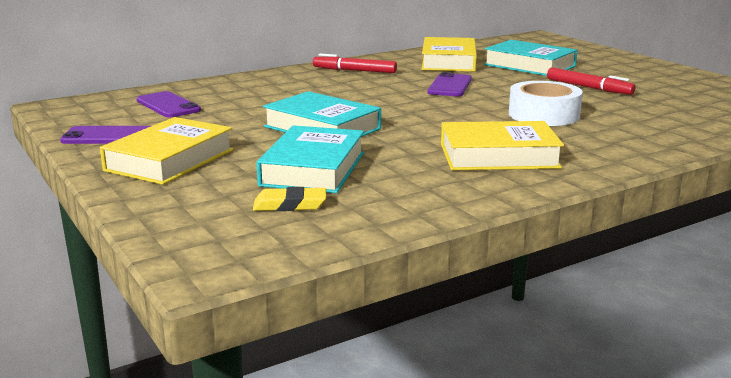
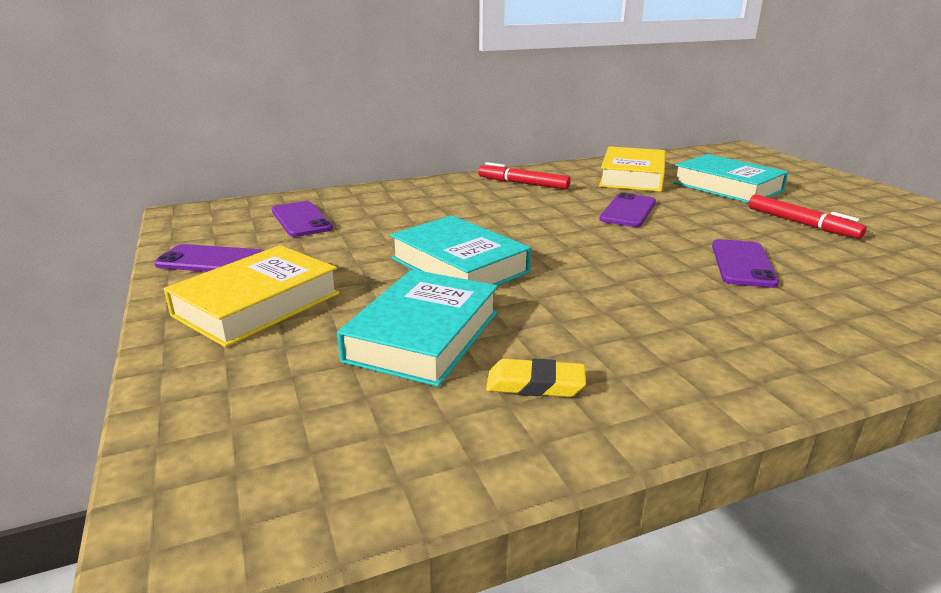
camera: 10 degrees right, 5 degrees up
(290, 205) = (366, 405): yellow eraser -> yellow eraser (535, 384)
(498, 156) = (676, 333): yellow book -> none
(543, 115) = (742, 264): white tape -> purple phone

